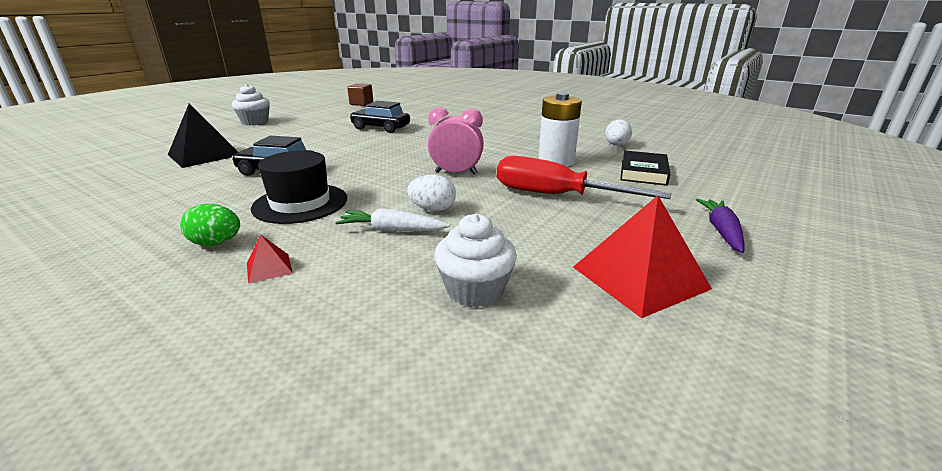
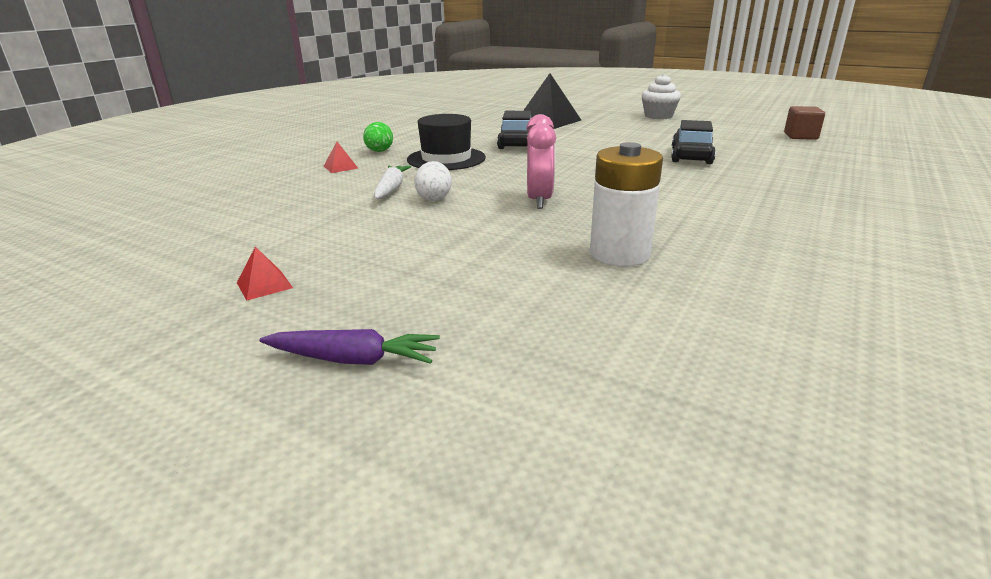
camera: 85 degrees right, 0 degrees up
(475, 290) = (282, 220): white cupcake -> none
(555, 195) = (478, 251): red screwdriver -> none
(616, 145) = (768, 313): white egg -> none
(639, 277) = (264, 285): red pyramid -> red pyramid, size x0.44
(643, 172) = (603, 325): black book -> none

